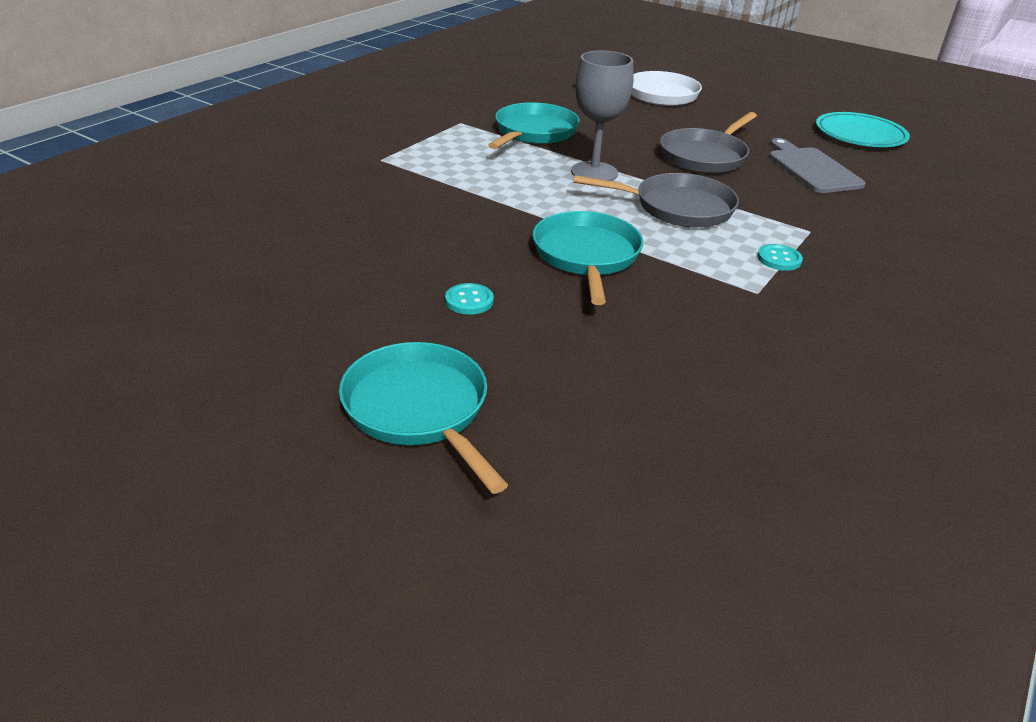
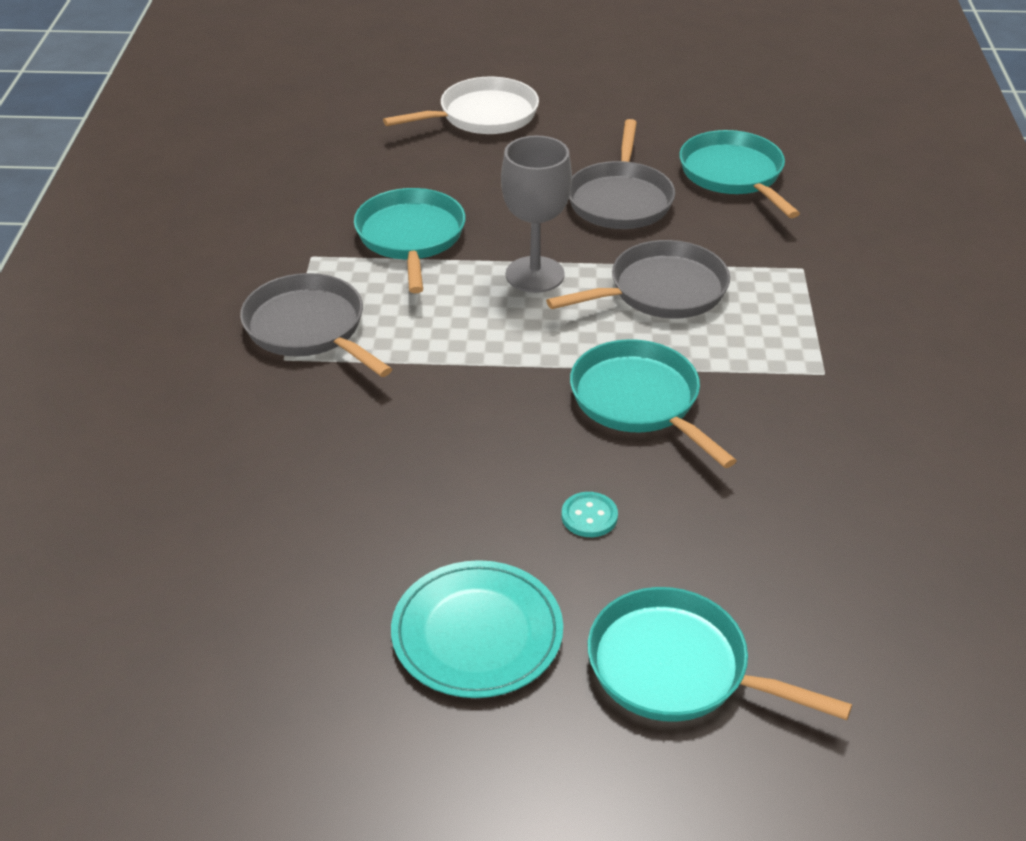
camera: 30 degrees left, 5 degrees up
(414, 151) = (309, 328): none -> grey pan
(779, 259) = (807, 320): turquoise button -> none
(811, 168) = (734, 175): grey cutting board -> turquoise pan
(860, 134) = (736, 101): turquoise plate -> turquoise plate (477, 633)

